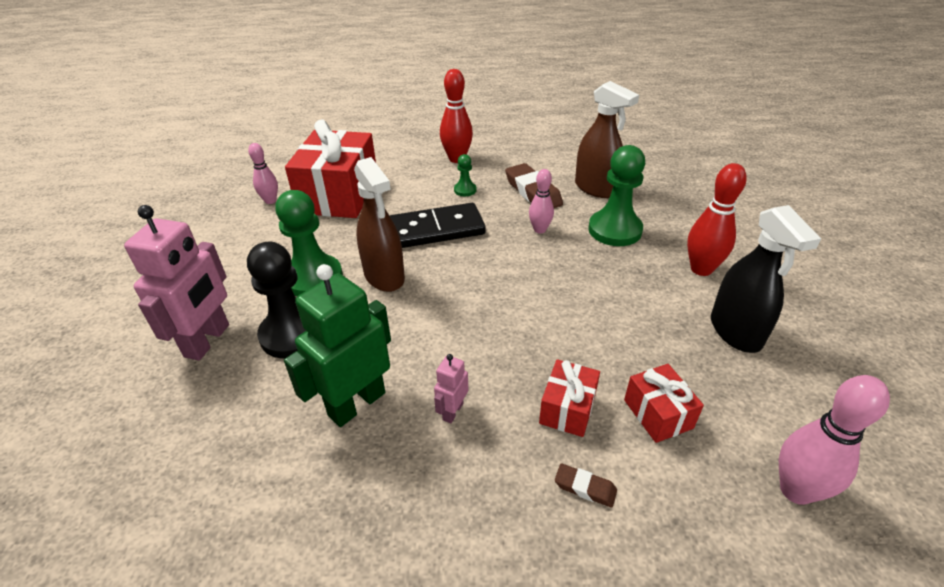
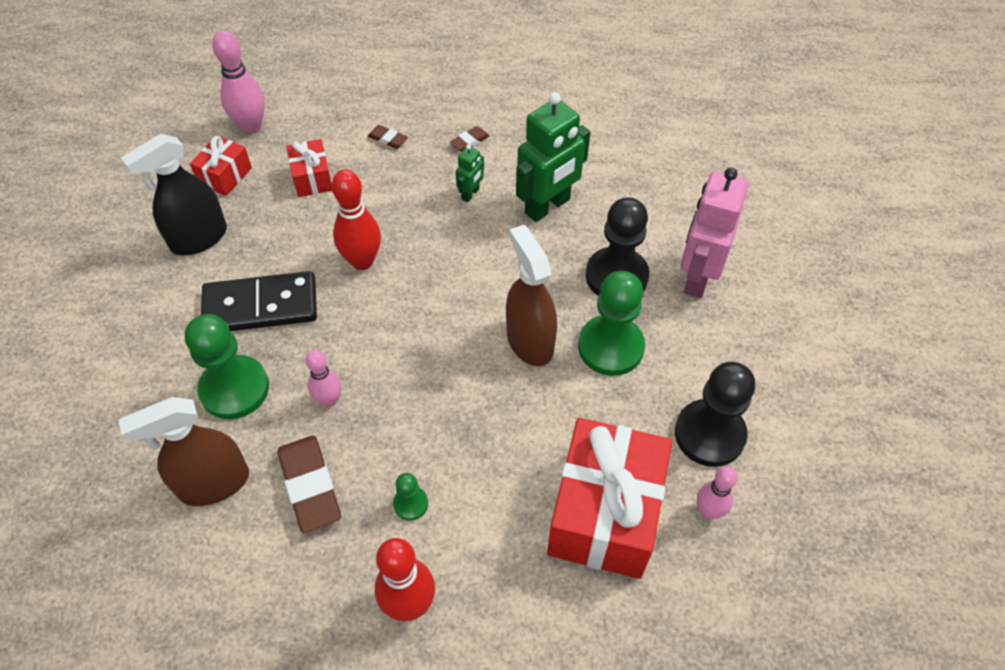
camera: 175 degrees left, 15 degrees up
(252, 234) = (709, 434): none -> black pawn
(436, 229) = (463, 416): black domino -> black domino (260, 306)
(452, 411) = (470, 194): pink robot -> green robot
(464, 496) = (469, 141): none -> brown eraser
(567, 409) = (380, 188): red gift -> red gift (225, 176)
(596, 188) = (213, 483): brown spray bottle -> brown spray bottle turned 75 degrees counterclockwise
(701, 269) = (174, 315): red bowling pin -> red bowling pin (362, 261)
(735, 332) = (198, 238): black spray bottle -> black spray bottle turned 120 degrees counterclockwise

